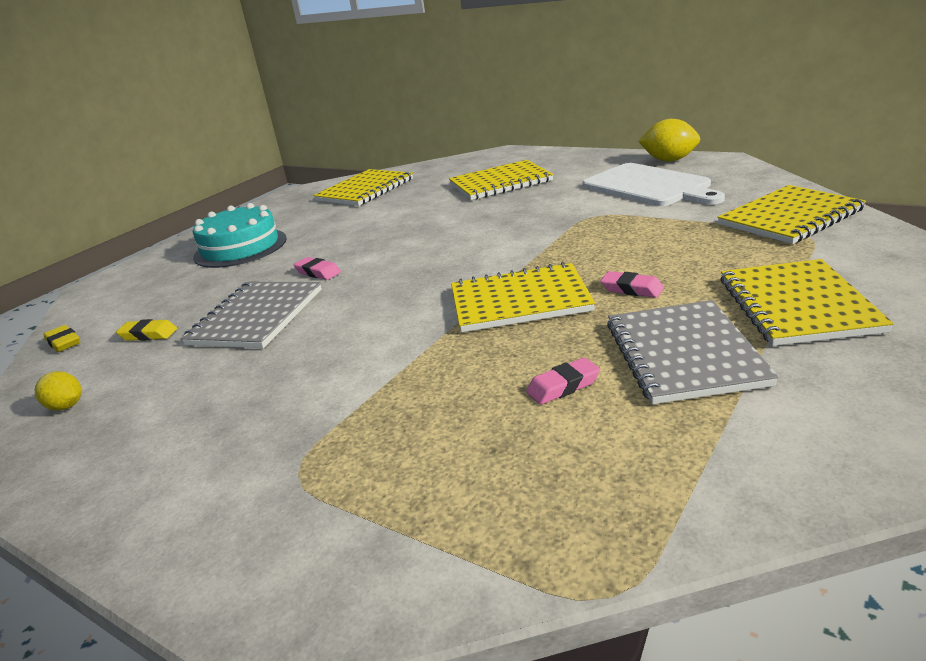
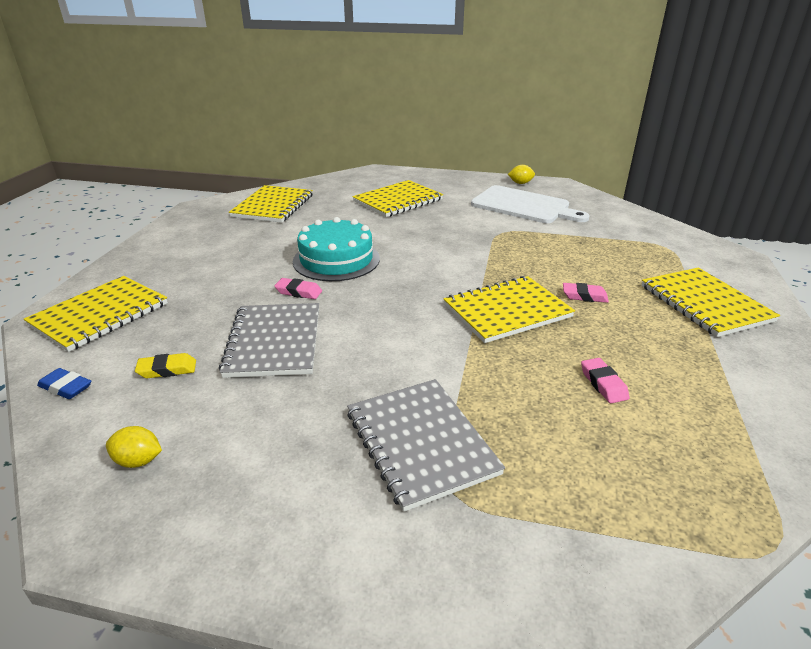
camera: 25 degrees left, 5 degrees up
(64, 342) = (66, 387): yellow eraser -> blue eraser
(240, 248) = (190, 268): turquoise cake -> turquoise cake (336, 260)
(563, 386) = (603, 384): pink eraser -> pink eraser turned 60 degrees counterclockwise
(669, 160) = (520, 183): yellow lemon -> yellow lemon, size x0.59
(684, 353) = (664, 348): grey notebook -> grey notebook (421, 442)
(790, 217) = (644, 233): yellow notebook -> yellow notebook (100, 314)

